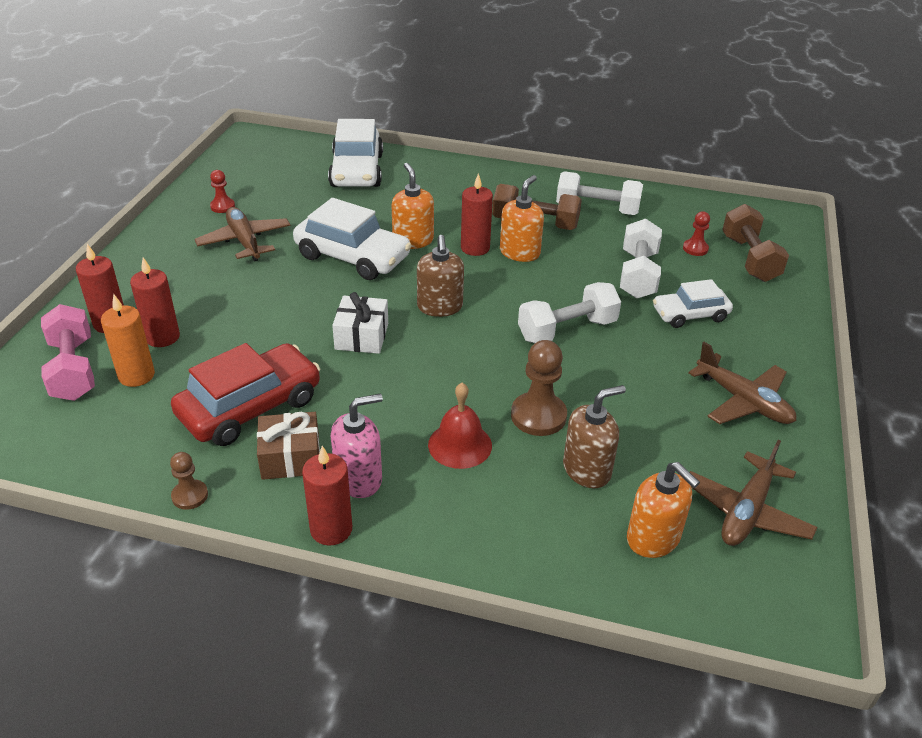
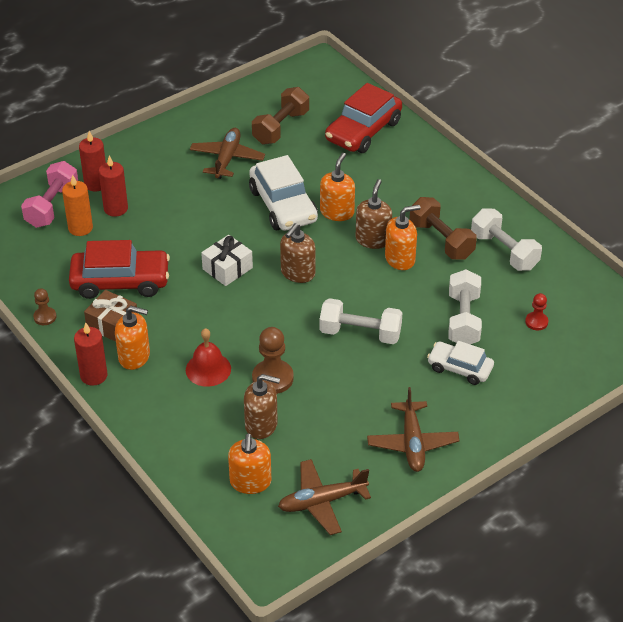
camera: 40 degrees right, 5 degrees up
(222, 206) = (240, 121): red pawn -> none
(357, 171) = (363, 131): white car -> red car
(359, 479) = (134, 357): pink soap dispenser -> orange soap dispenser
(475, 248) = (373, 239): red candle -> brown soap dispenser
(638, 275) = (463, 319): white dumbbell -> white dumbbell turned 45 degrees counterclockwise
(749, 259) = (568, 351): brown dumbbell -> brown dumbbell (281, 127)

